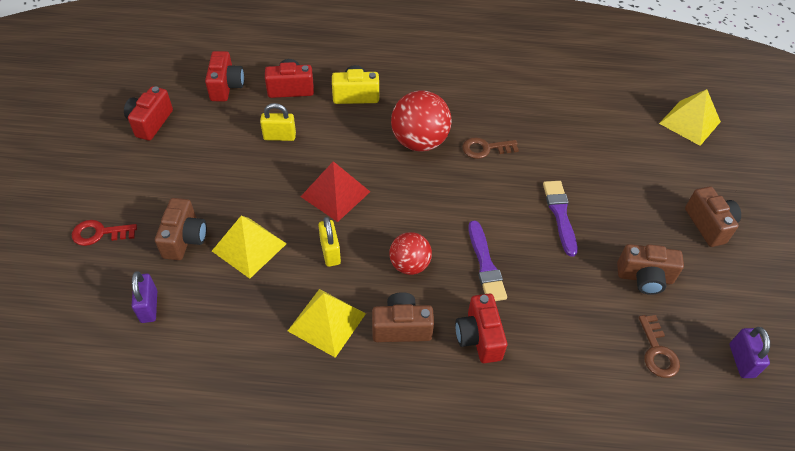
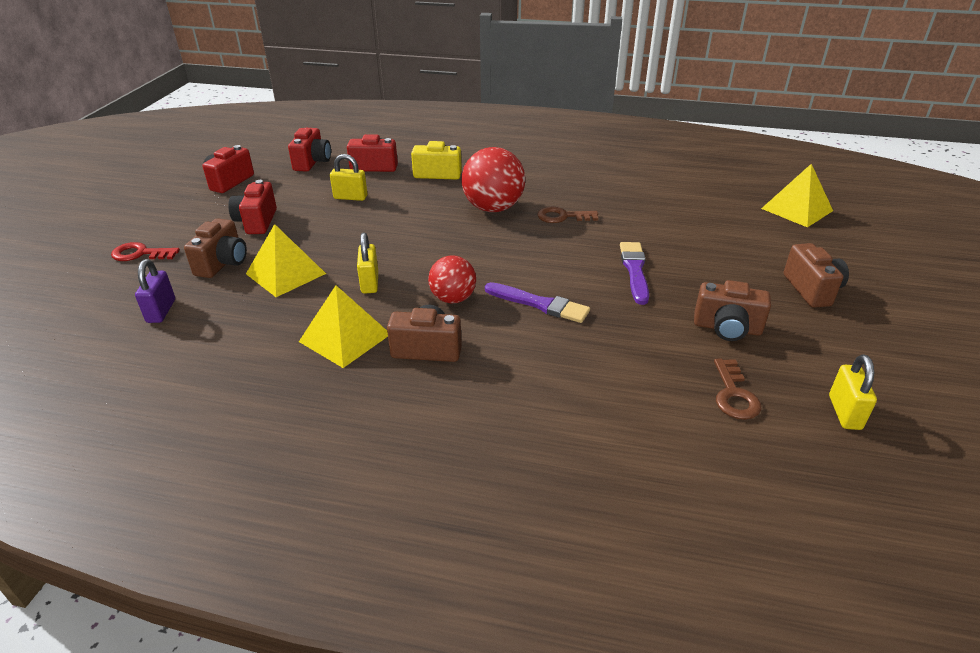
camera: 10 degrees right, 15 degrees down
(335, 194) = (391, 240): red pyramid -> none
(479, 337) = (515, 364): red camera -> red camera (257, 222)
(485, 264) = (539, 304): purple brush -> purple brush turned 60 degrees counterclockwise
(741, 360) = (844, 412): purple padlock -> yellow padlock

